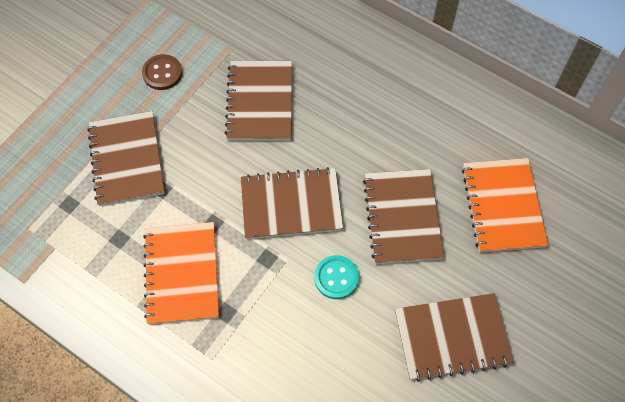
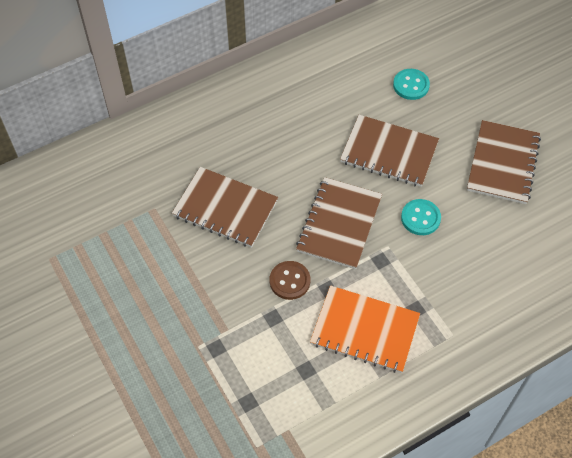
camera: 65 degrees left, 5 degrees down
(127, 159) = (226, 336): brown notebook -> none
(162, 73) = (147, 274): brown button -> brown button (289, 281)
(503, 206) = (411, 85): orange notebook -> turquoise button

